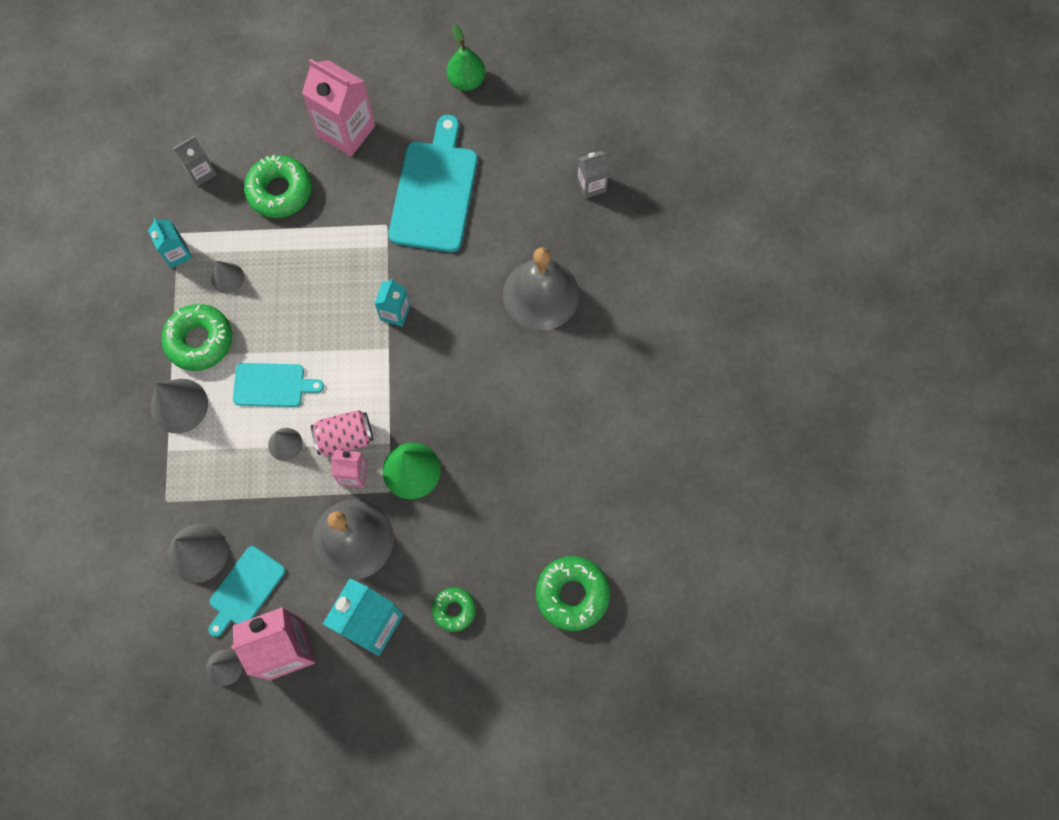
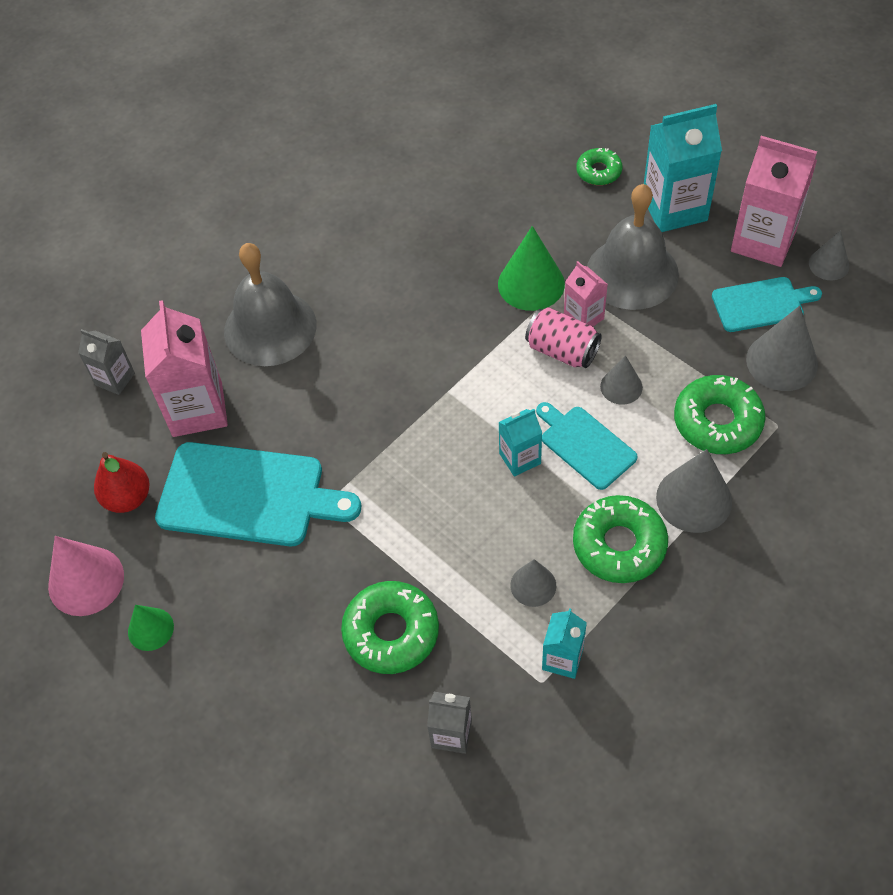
camera: 130 degrees left, 15 degrees down
(346, 131) = (257, 637): pink carton -> pink carton (197, 409)
(395, 313) = (408, 416): turquoise carton -> turquoise carton (520, 458)
(405, 89) = (150, 629): none -> green cone
(434, 191) = (248, 495): turquoise cutting board -> turquoise cutting board turned 135 degrees counterclockwise
(466, 81) = (86, 581): green pear -> pink cone
(498, 134) = (128, 498): none -> red pear
(572, 594) = (499, 120): green donut -> green donut (717, 421)

